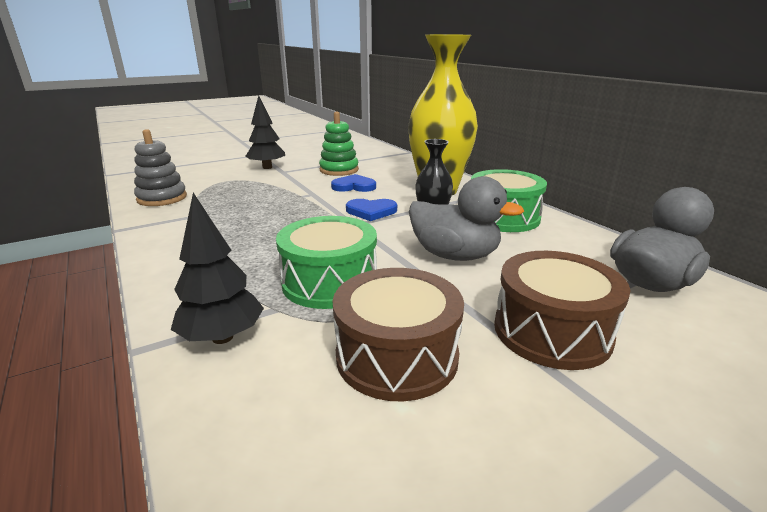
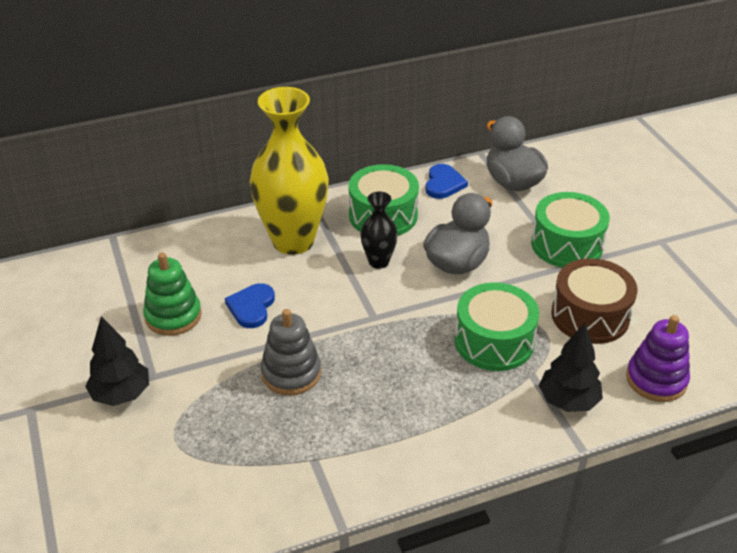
camera: 80 degrees left, 15 degrees up
(162, 198) = (232, 503): grey stacking toy -> grey stacking toy (291, 373)
(252, 435) = (656, 379): none -> purple stacking toy
(371, 211) = (342, 301): blue heart -> blue heart (443, 184)
(551, 331) = (567, 245): brown drum -> green drum

